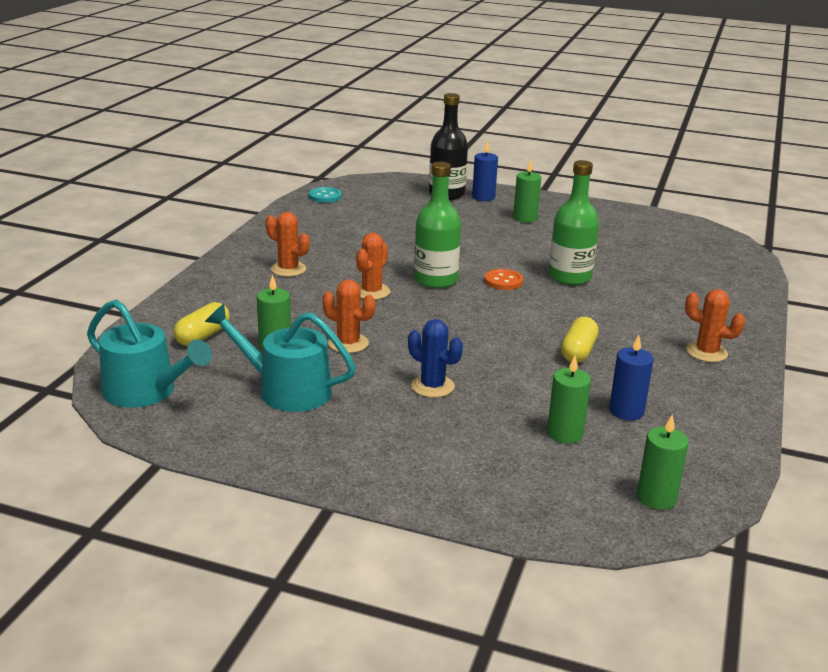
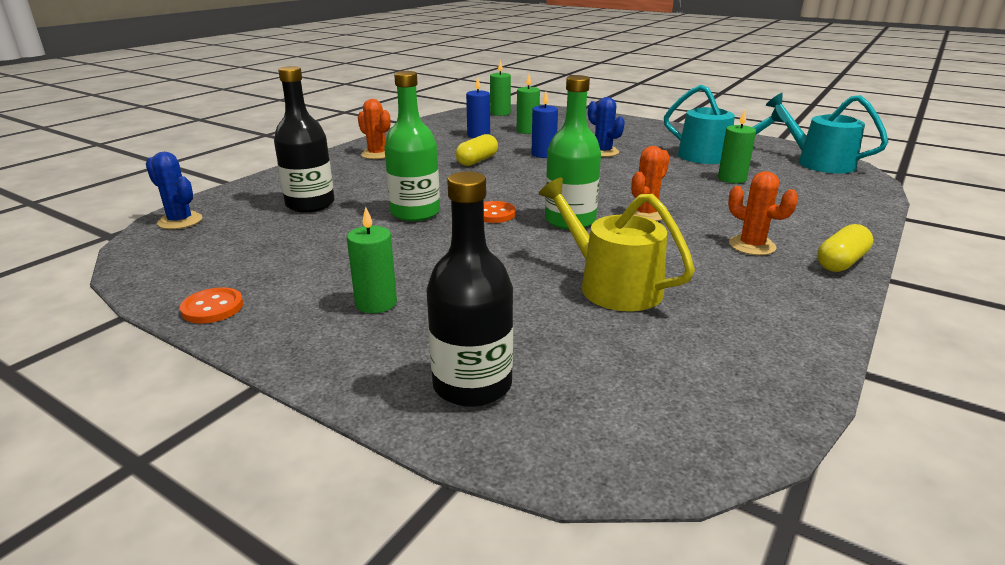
camera: 165 degrees left, 0 degrees up
(203, 336) = (804, 190): yellow capsule -> yellow capsule (841, 262)
(325, 196) = (744, 403): turquoise button -> none
(348, 343) = (668, 177): orange cactus -> none
(391, 236) = (612, 285): none -> yellow watering can
(483, 197) = (402, 366): blue candle -> blue candle (543, 154)
(610, 210) = (212, 308): none -> orange button
(667, 278) = (310, 204): none -> black bottle
(738, 255) = (180, 221): none -> blue cactus

